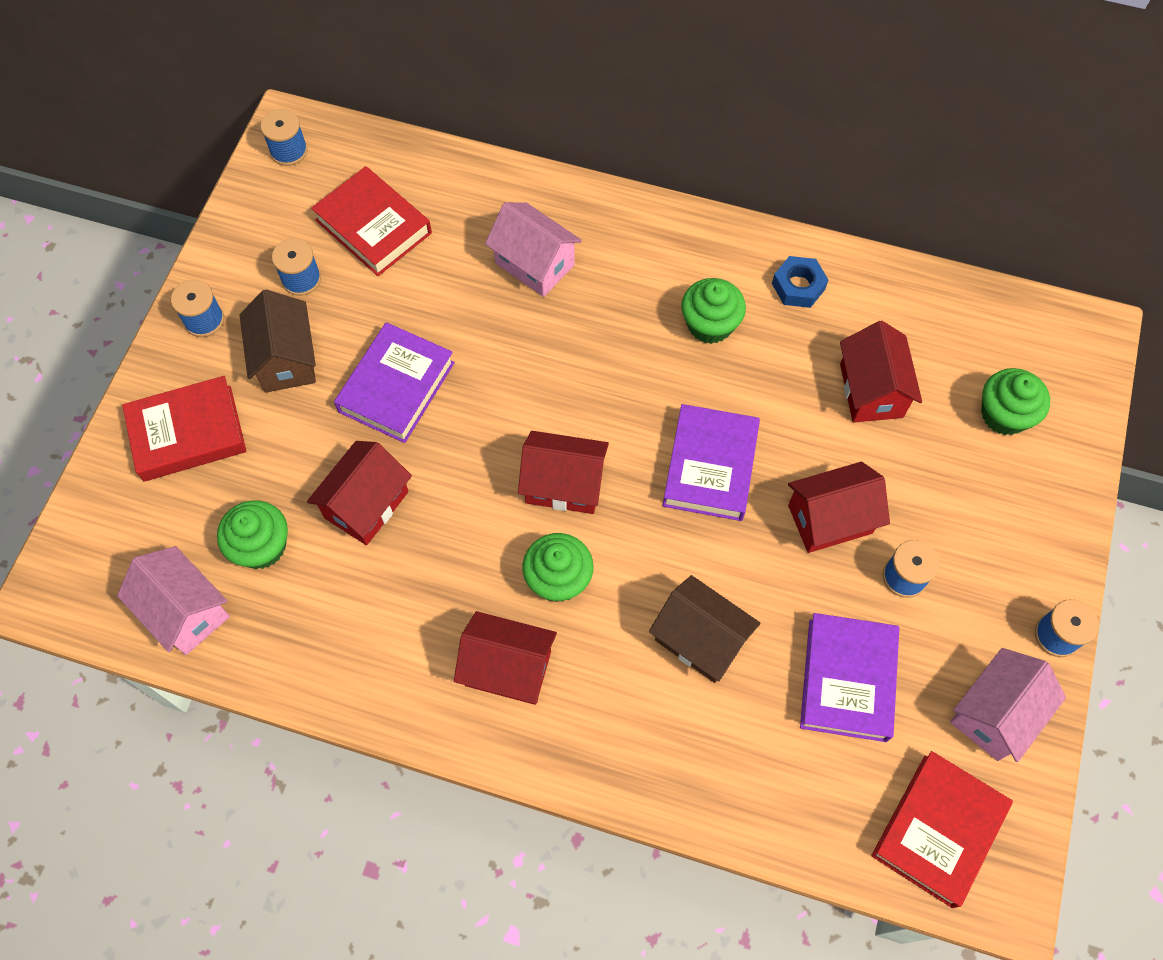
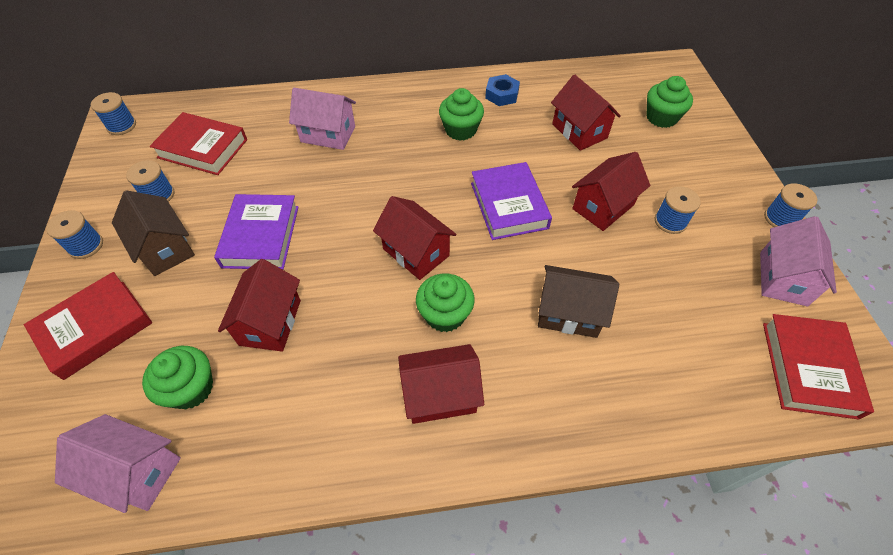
camera: 25 degrees left, 10 degrees down
(564, 484) = (416, 252): red house -> red house turned 60 degrees clockwise
(847, 680) = (680, 297): purple book -> none

